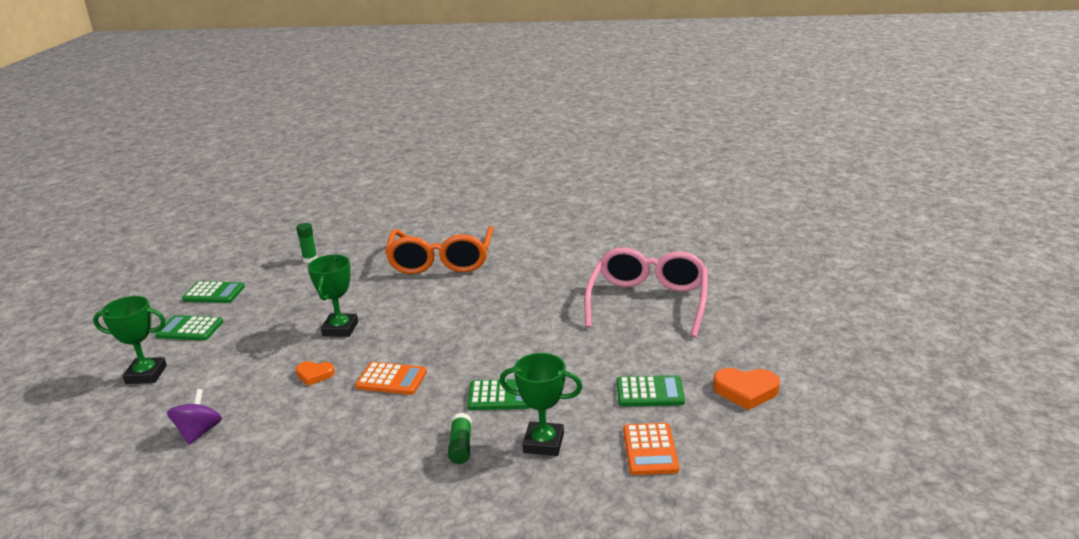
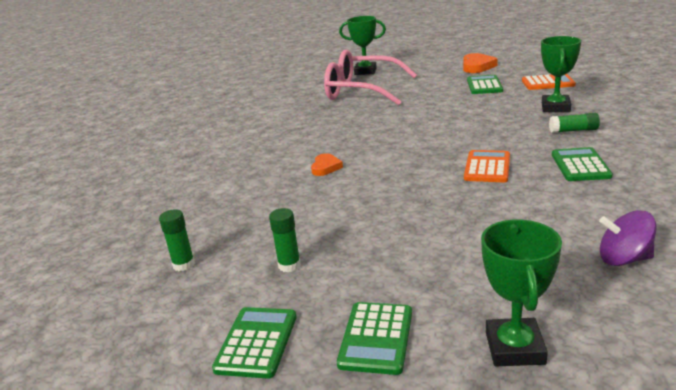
camera: 85 degrees left, 0 degrees up
(285, 295) = (289, 265): none -> green glue stick
(314, 375) = (487, 207): orange heart -> orange heart (325, 167)
(340, 329) = (389, 208): green trophy -> green trophy (365, 71)
(441, 261) = (246, 172): orange glasses -> none
(501, 396) = (501, 124): green calculator -> green calculator (580, 165)

